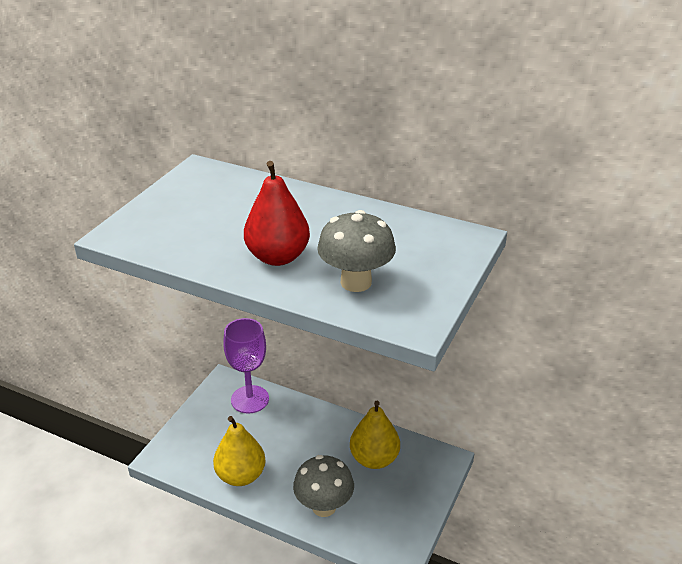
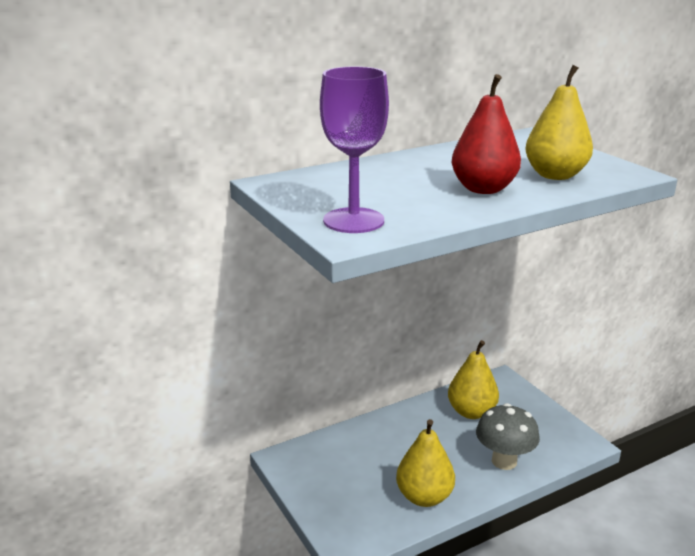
camera: 55 degrees left, 10 degrees down
(250, 399) = (327, 452): purple goblet -> purple goblet (353, 221)
(356, 282) = (555, 175): grey mushroom -> yellow pear

